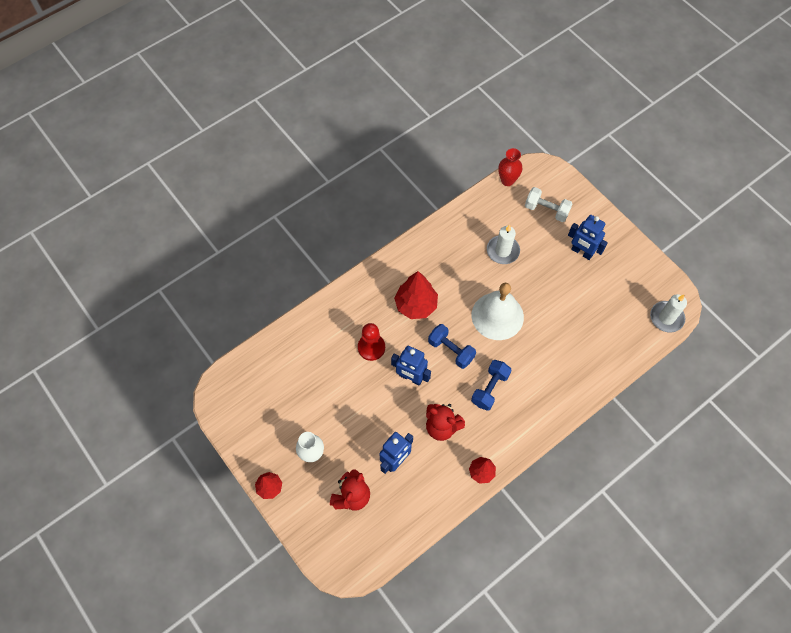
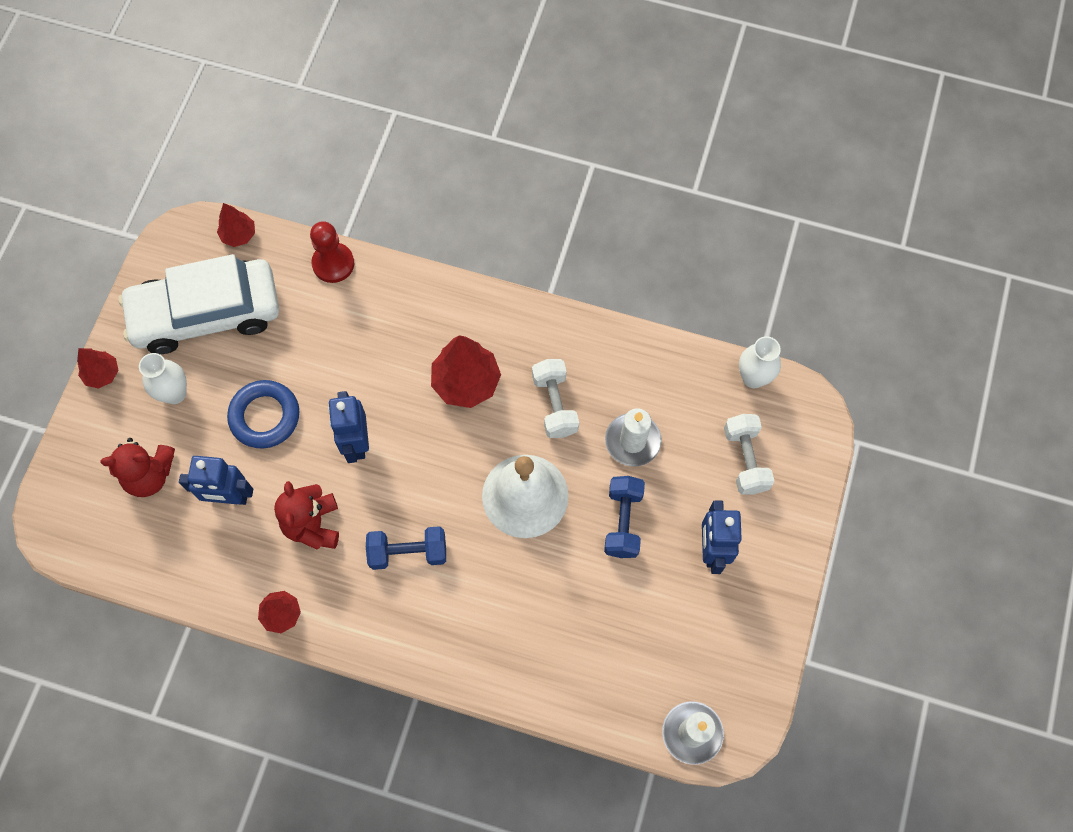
camera: 55 degrees right, 5 degrees up
(241, 365) = (239, 235): none -> red tree
(275, 409) = (206, 313): none -> white car
(361, 415) = (265, 416): none -> blue ring
(371, 347) = (366, 368): red pawn -> red pawn (333, 263)
(451, 350) = (430, 468): blue dumbbell -> blue dumbbell (623, 522)
(458, 272) = (555, 404): none -> white dumbbell
(507, 180) = (753, 378): red vase -> white vase

